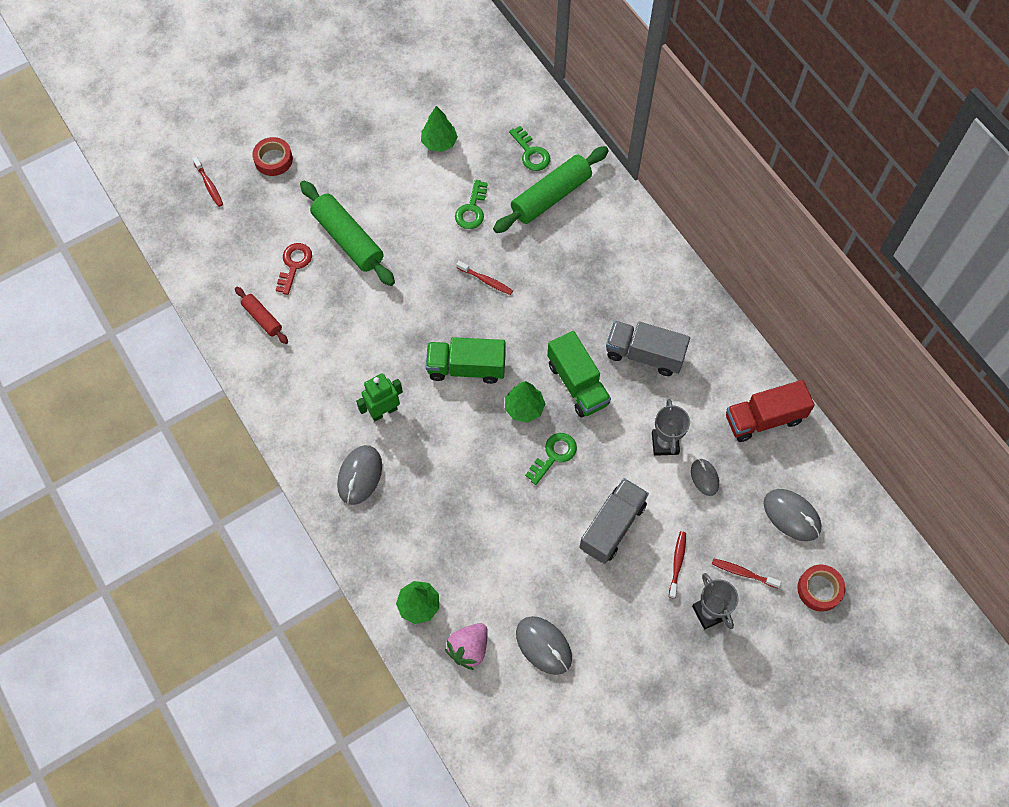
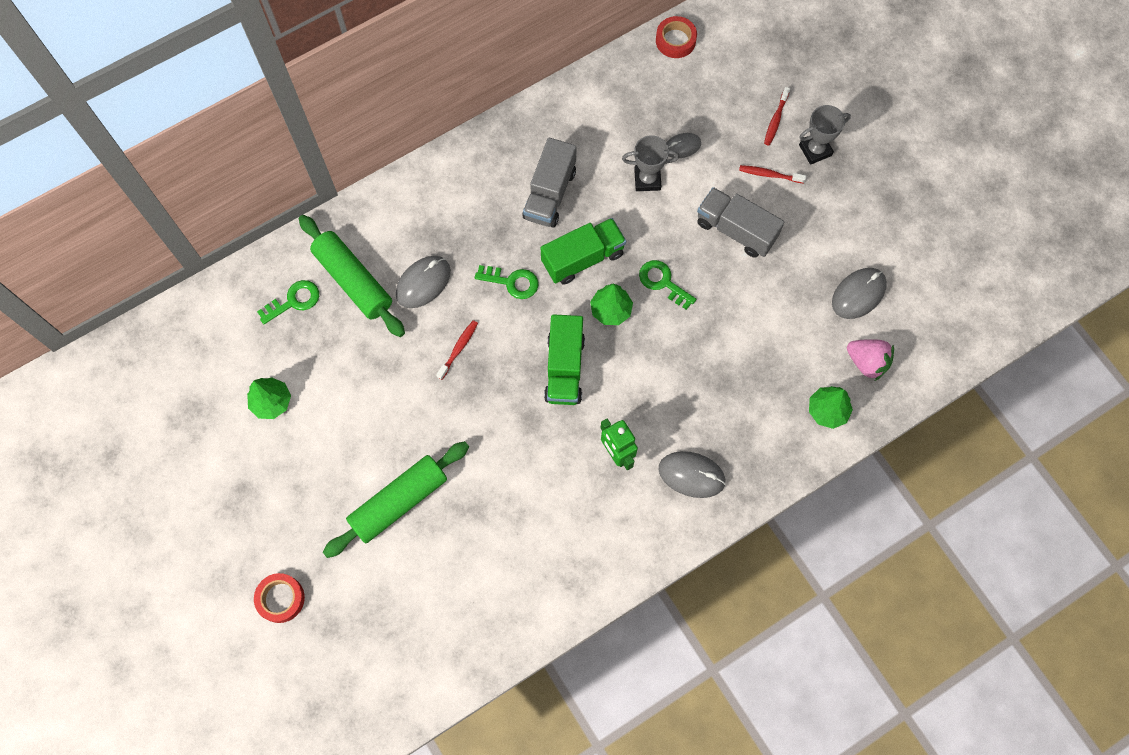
camera: 90 degrees left, 5 degrees up
(209, 185) = (313, 677): red toothbrush -> none
(262, 318) = (501, 595): red rolling pin -> none
(294, 265) = (431, 563): red key -> none
(472, 209) = (366, 364): green key -> green key (512, 282)
(764, 418) = (619, 91): red truck -> none
(791, 515) = (717, 76): grey mouse -> grey mouse (423, 283)
(819, 589) = (787, 59): red tape -> red tape (675, 40)

